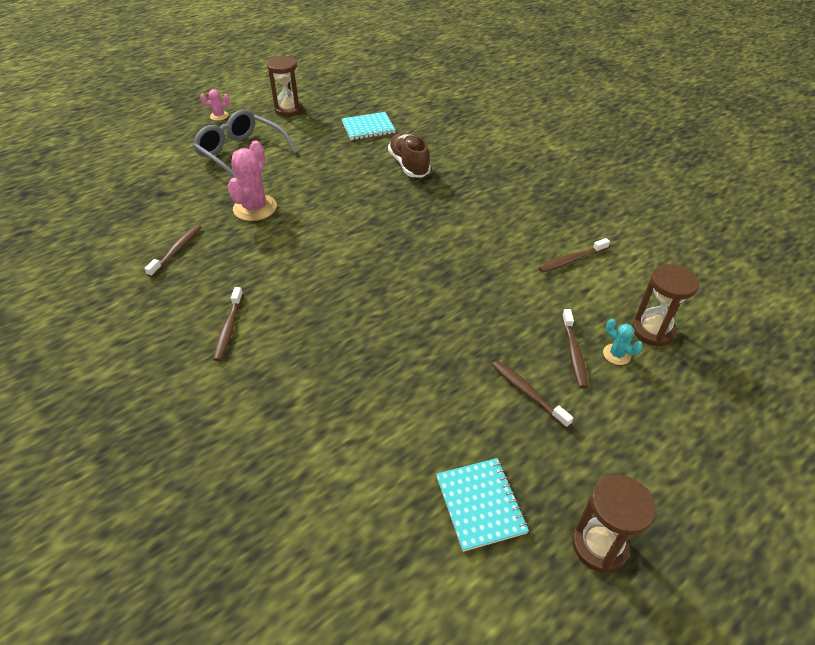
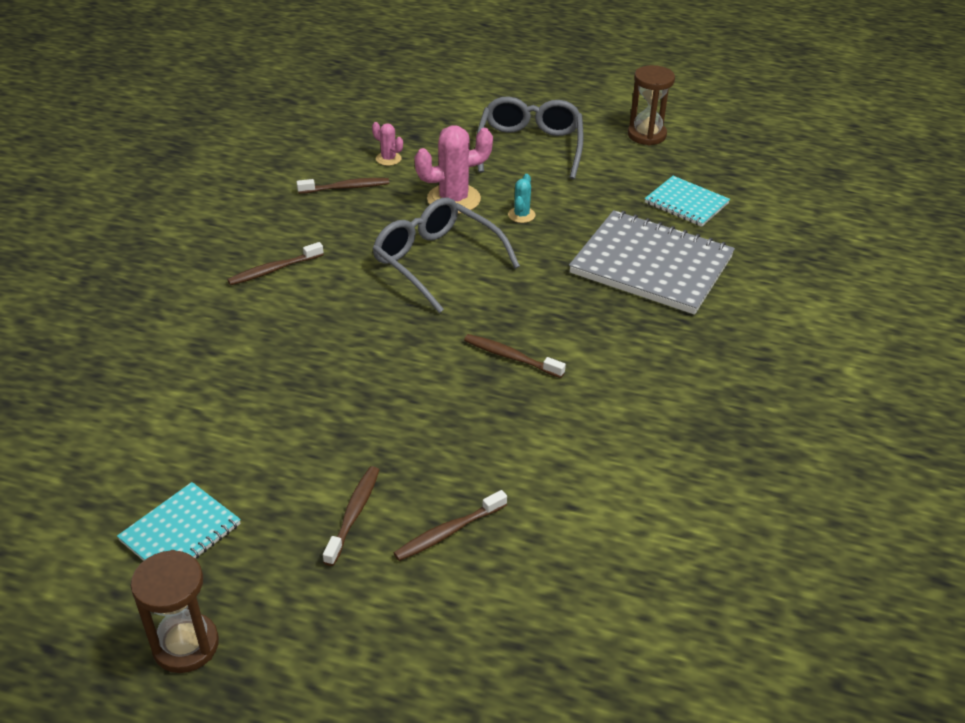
camera: 55 degrees right, 5 degrees down
(219, 116) = (576, 101): pink cactus -> pink cactus (388, 159)
(313, 244) = (437, 262): none -> grey glasses
(409, 165) = (651, 265): brown shoe -> grey notebook
(571, 260) = (616, 473): brown toothbrush -> brown toothbrush (510, 357)
(616, 354) = (479, 573): turquoise cactus -> turquoise cactus (521, 215)
(652, 330) = (553, 596): brown hourglass -> none

